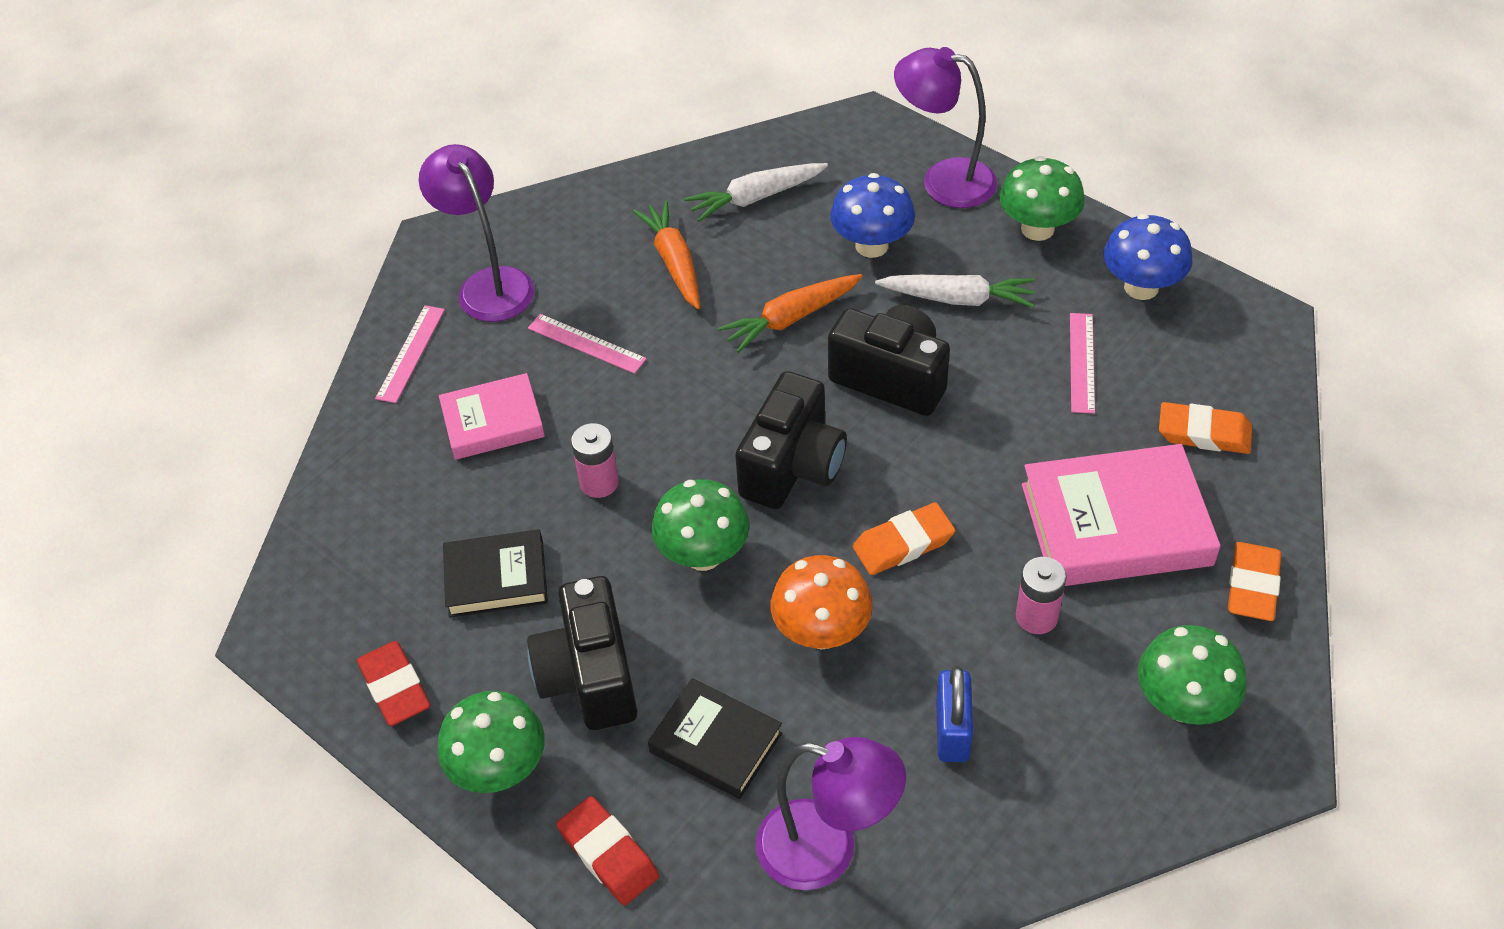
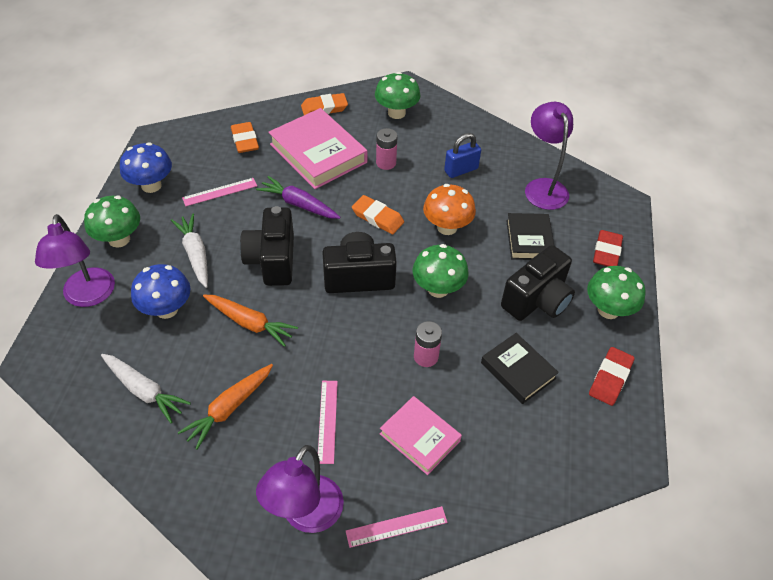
camera: 125 degrees left, 0 degrees up
(995, 451) = (299, 204): none -> purple carrot

